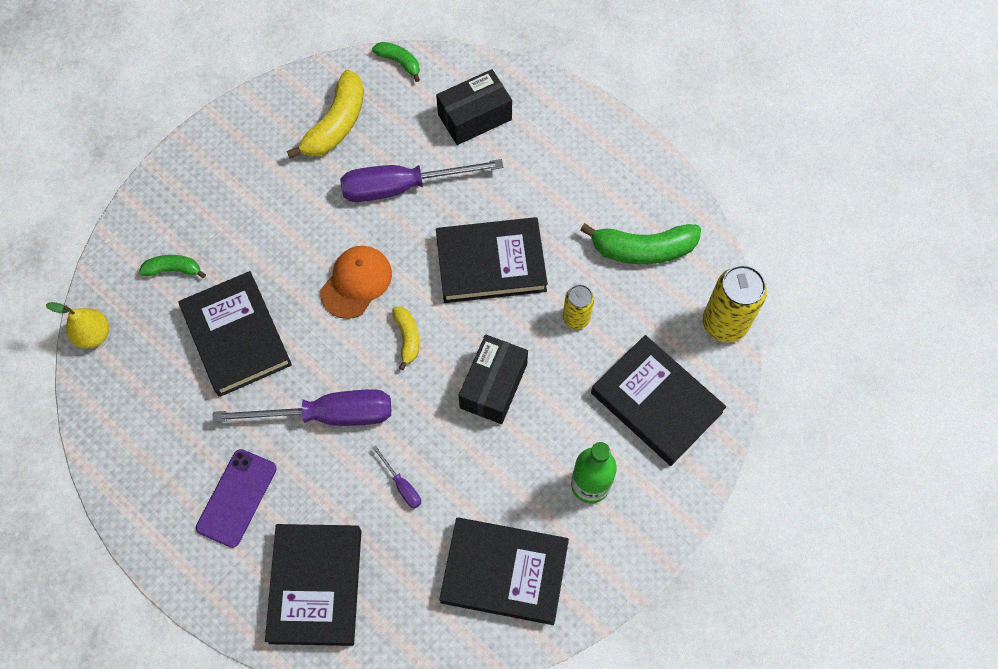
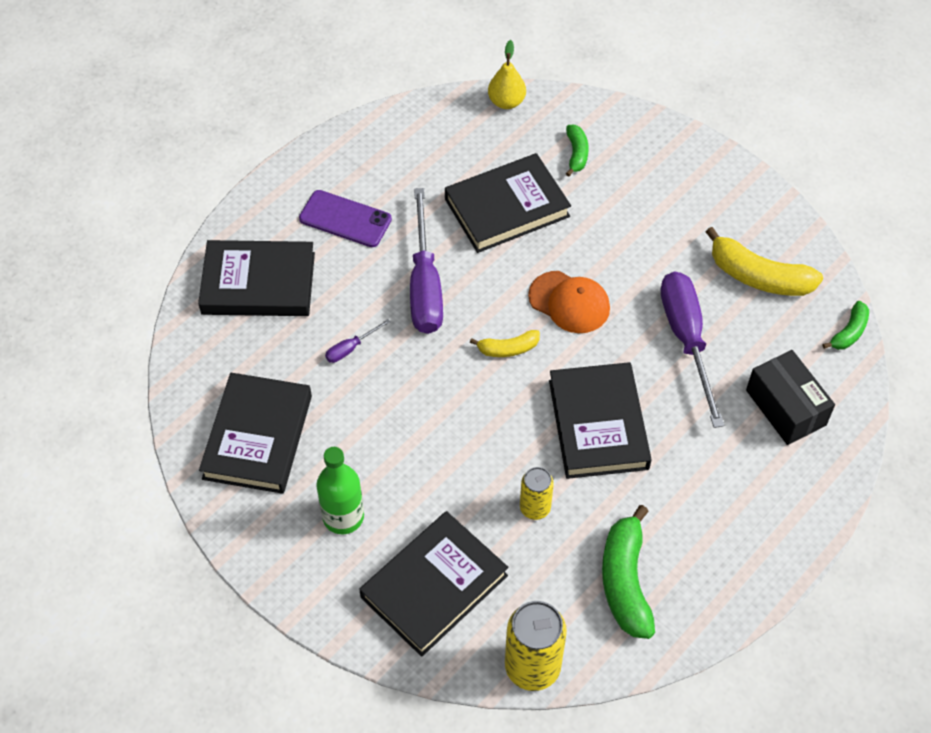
camera: 90 degrees right, 10 degrees down
(493, 386) = (454, 427): black box -> none

